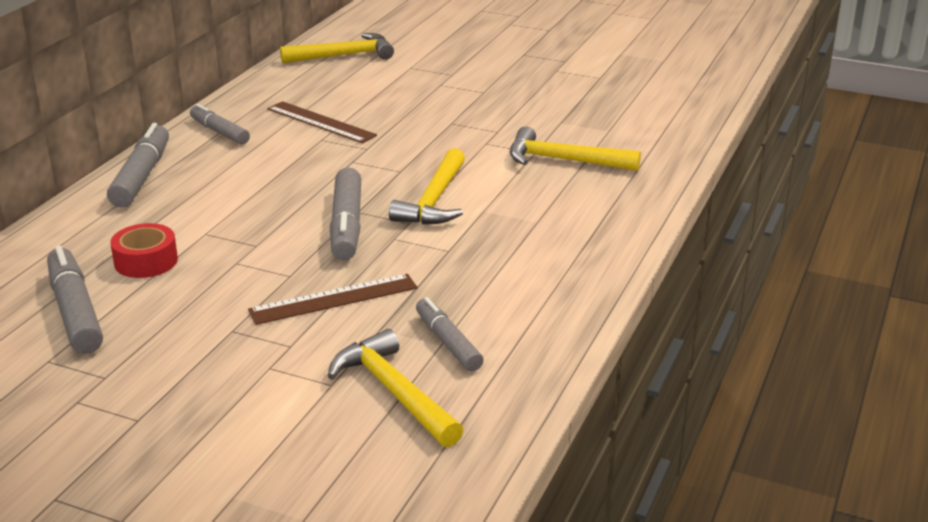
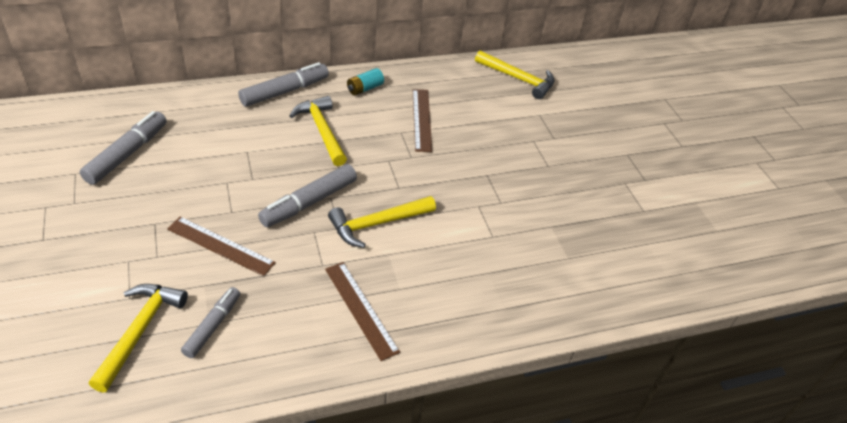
camera: 45 degrees right, 15 degrees up
(146, 261) = (197, 148): red tape -> none
(219, 132) = (365, 88): grey marker -> turquoise battery
(536, 251) = (361, 309): none -> brown ruler
(564, 160) = (498, 257): yellow hammer -> yellow hammer (322, 131)

